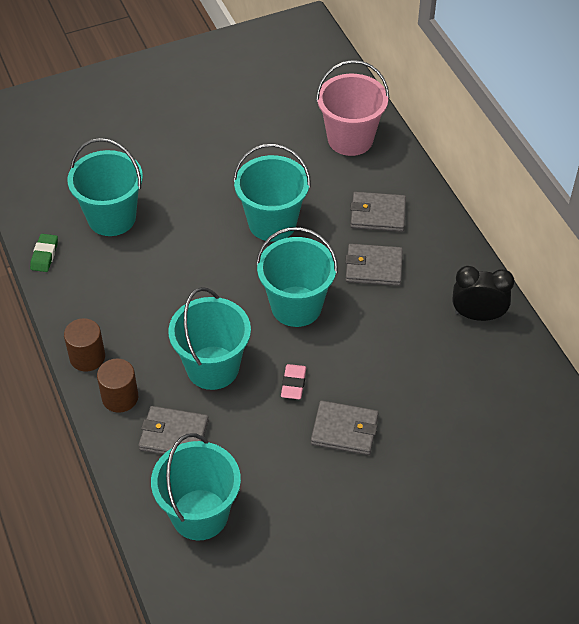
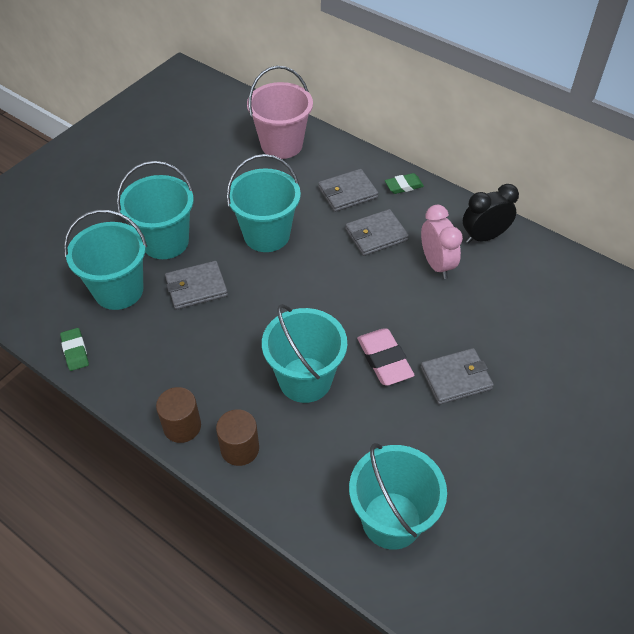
camera: 30 degrees left, 0 degrees up
(174, 435) = (314, 458): grey wallet -> grey wallet (196, 287)
(293, 384) = (384, 360): pink eraser -> pink eraser, size x1.59
(296, 306) = (337, 294): turquoise bucket -> turquoise bucket (165, 242)
(409, 321) = (436, 264): none -> pink clock
(438, 231) = (404, 186): none -> green eraser

